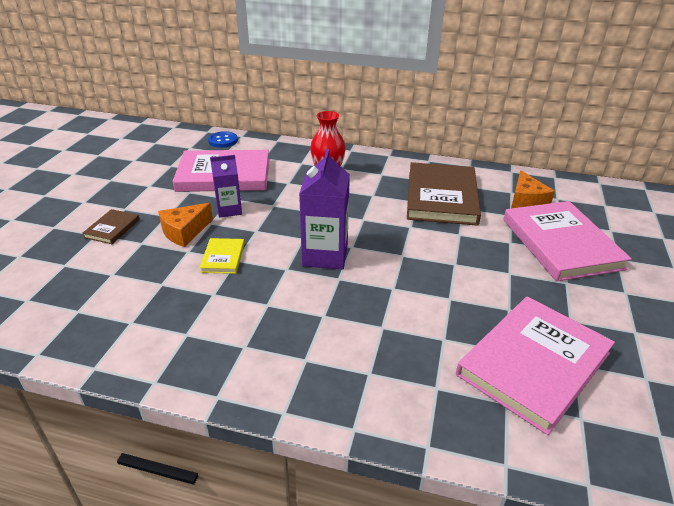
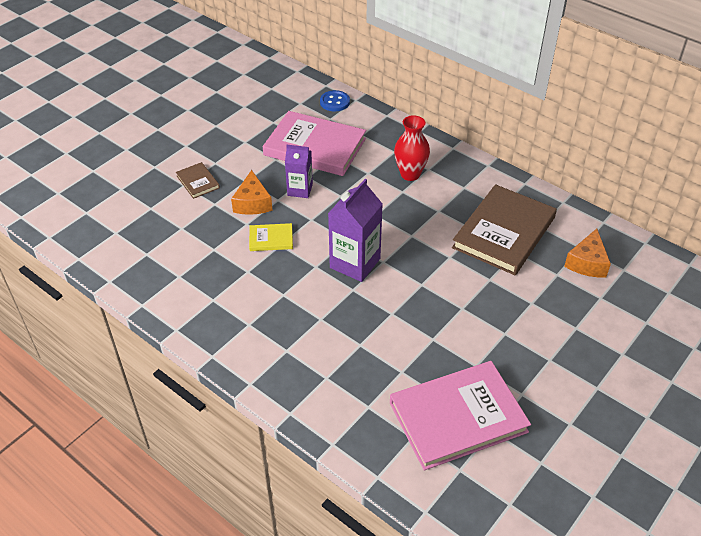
camera: 25 degrees right, 10 degrees up
(112, 228) = (198, 182): brown book -> brown book turned 75 degrees counterclockwise
(184, 232) = (252, 203): orange cheese -> orange cheese turned 75 degrees counterclockwise
(223, 258) = (271, 239): yellow book -> yellow book turned 60 degrees clockwise
(560, 243) = (580, 320): pink book -> none

